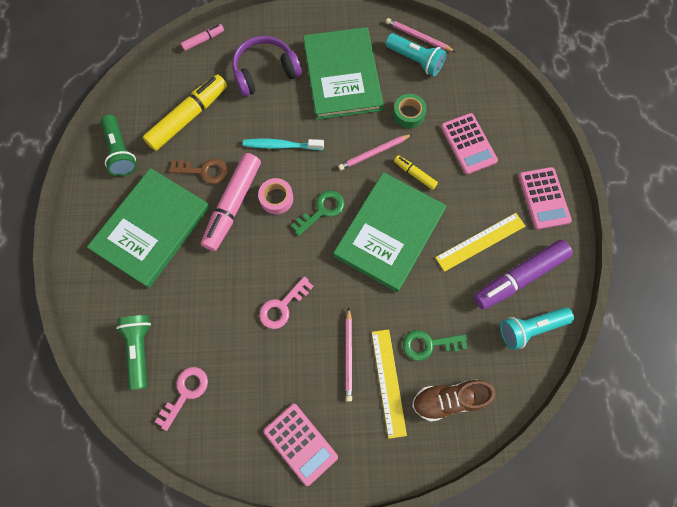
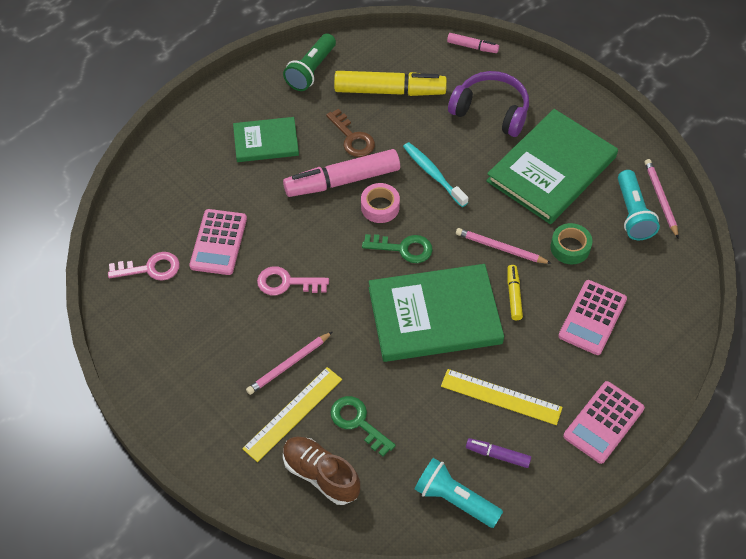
camera: 50 degrees right, 15 degrees down
(140, 350) = (158, 211): green flashlight -> none
(152, 229) = (266, 141): green book -> green book, size x0.57
(300, 443) = (179, 383): pink calculator -> pink calculator (218, 242)
(519, 277) = (497, 455): purple marker -> purple marker, size x0.48

